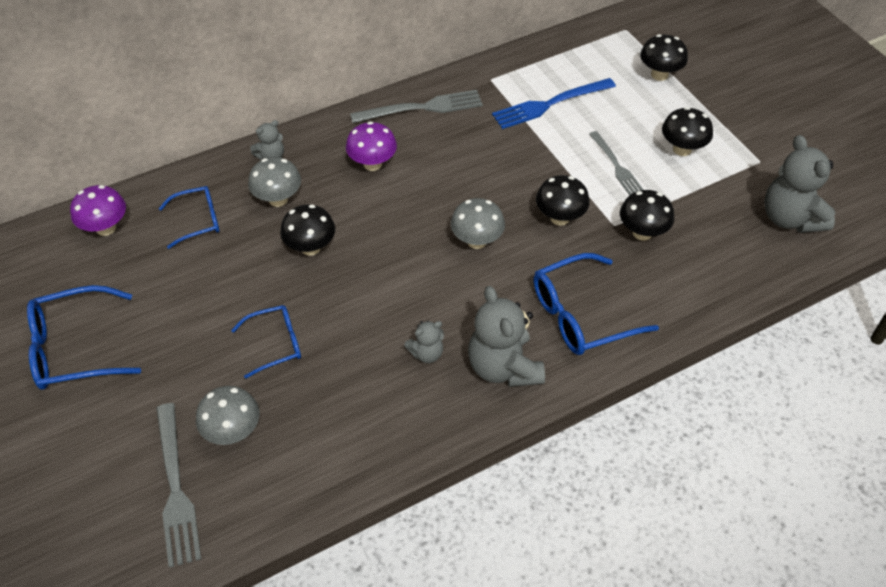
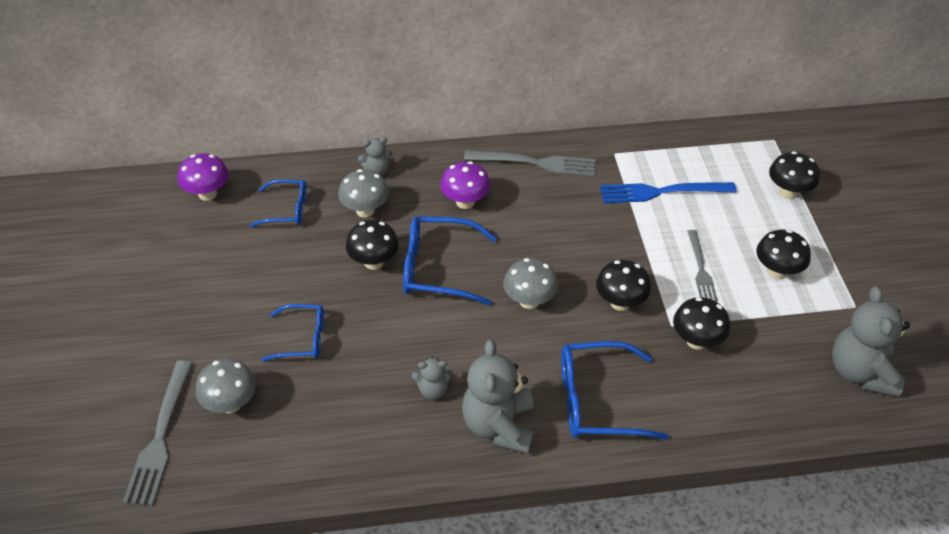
camera: 20 degrees right, 5 degrees down
(75, 348) = (135, 289): blue glasses -> blue glasses (438, 268)

